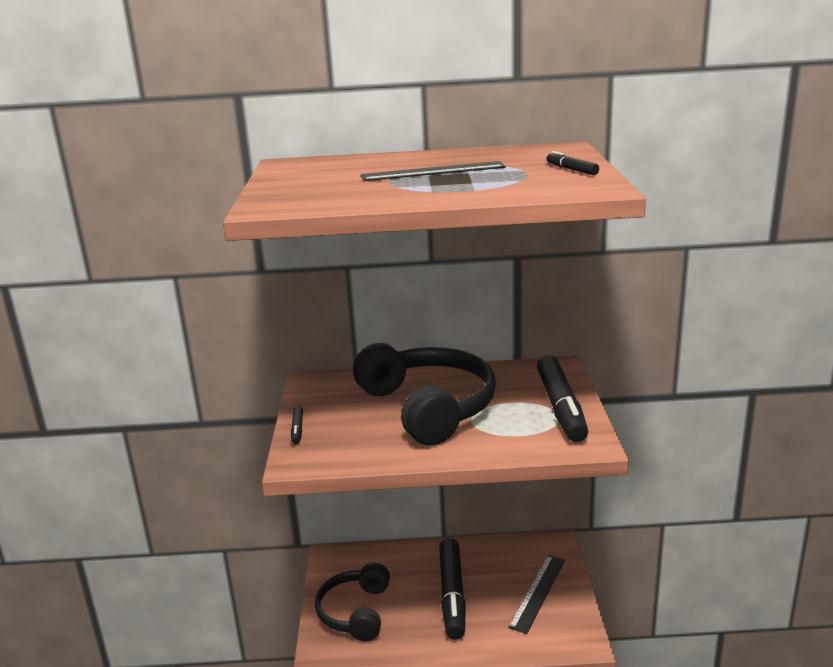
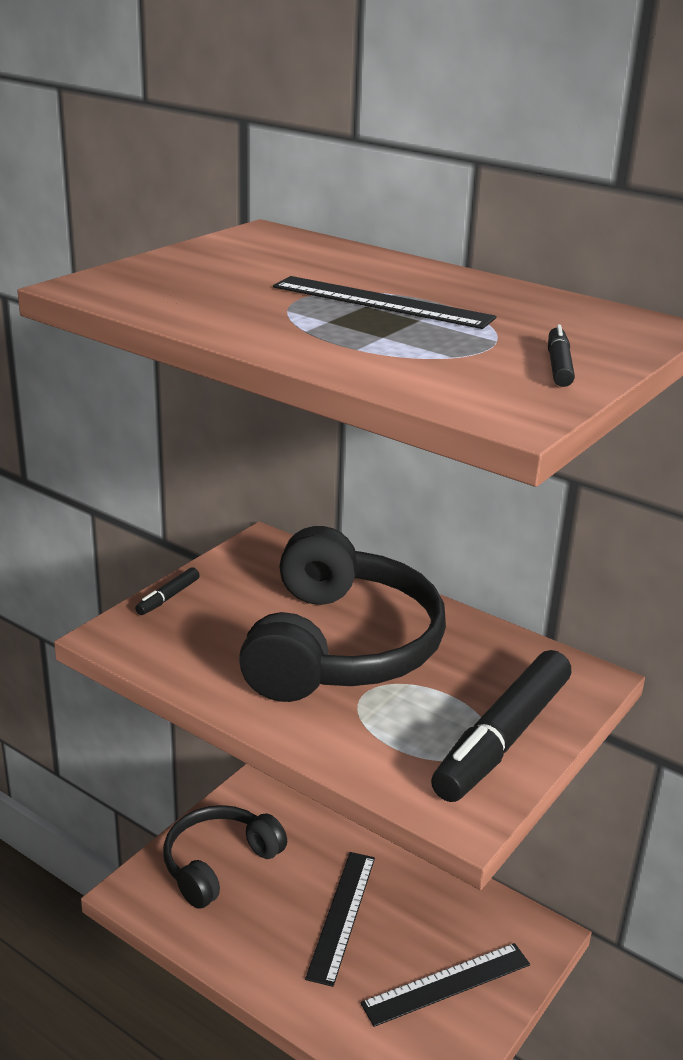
camera: 35 degrees right, 5 degrees up
(452, 595) = (342, 915): black marker -> black ruler

